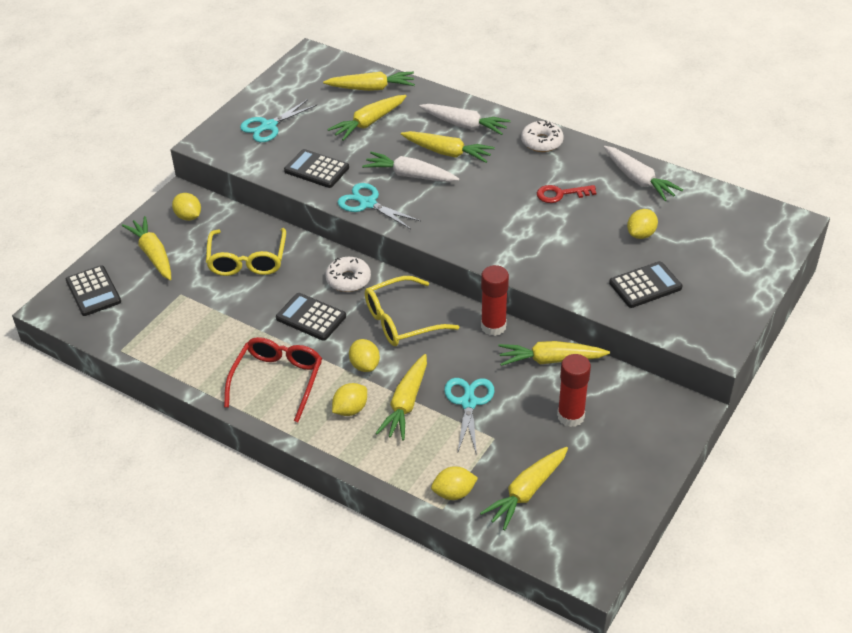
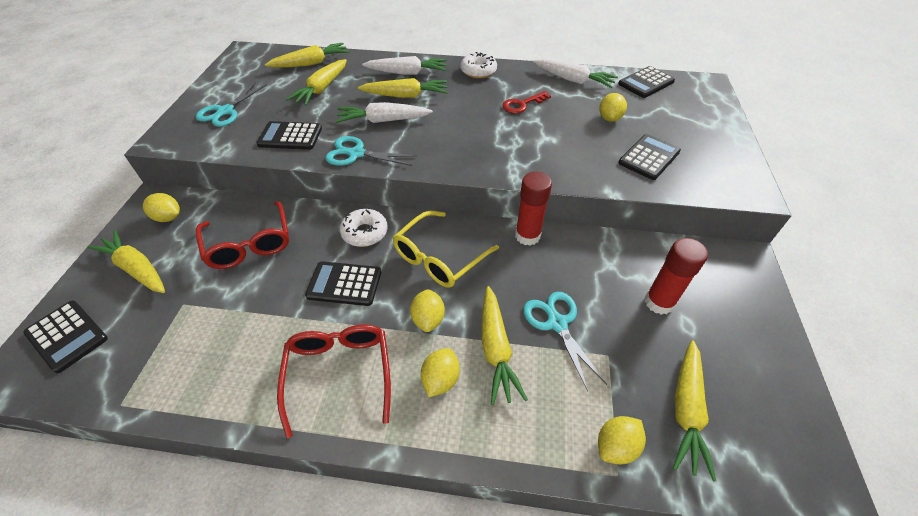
camera: 25 degrees left, 5 degrees up
(247, 260) = (249, 244): yellow glasses -> red glasses
(365, 365) = (428, 319): yellow lemon -> yellow lemon turned 45 degrees clockwise
(551, 360) = (599, 251): yellow carrot -> none
(719, 204) = (646, 83): none -> black calculator

